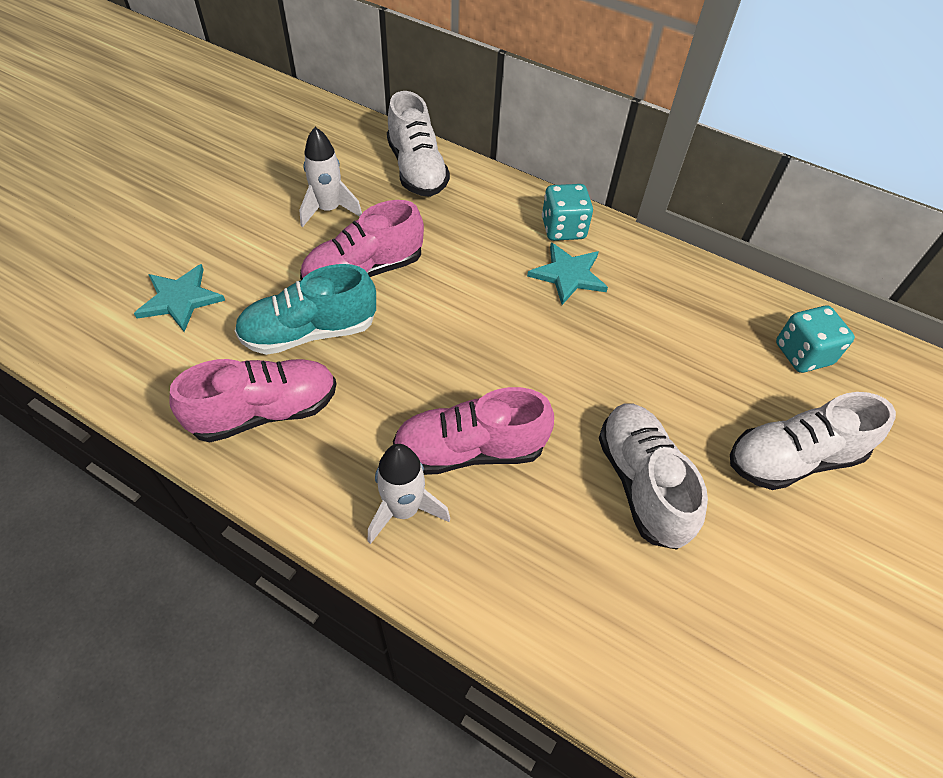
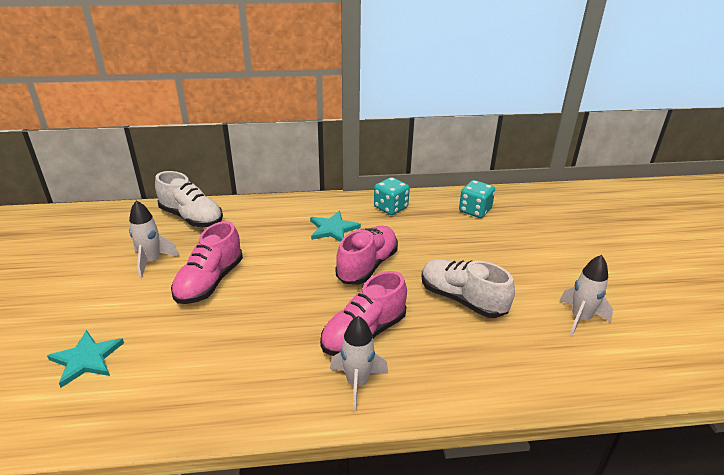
camera: 35 degrees left, 20 degrees down
(265, 412) = (218, 386): pink shoe -> pink shoe (367, 266)
(309, 332) = (205, 329): turquoise shoe -> none
(563, 229) = (309, 210): turquoise dice -> turquoise dice (390, 208)
(790, 628) = (580, 318): none -> white rocket
(792, 459) = (513, 253): white shoe -> none

